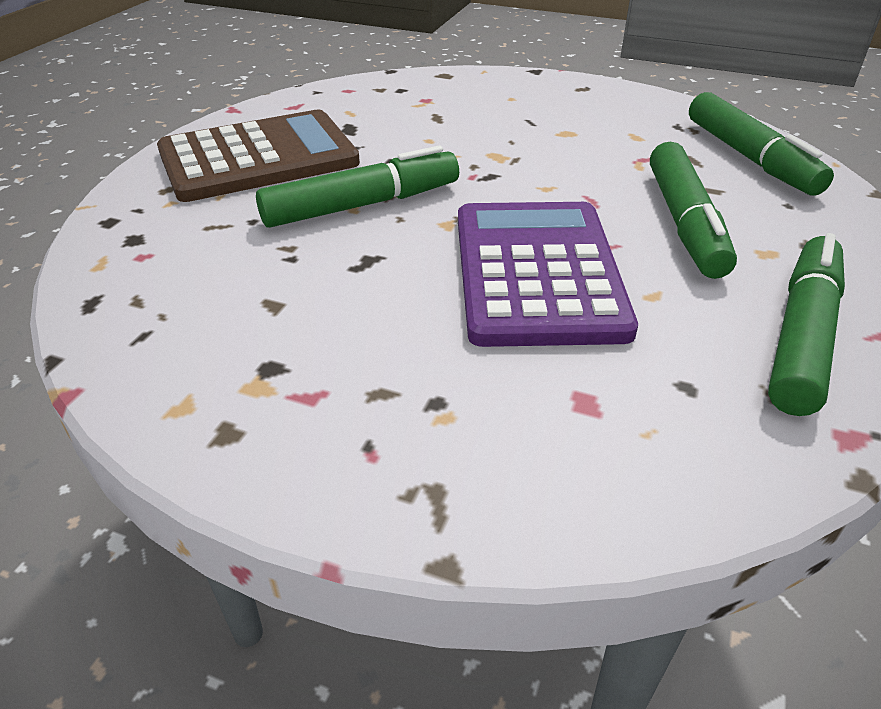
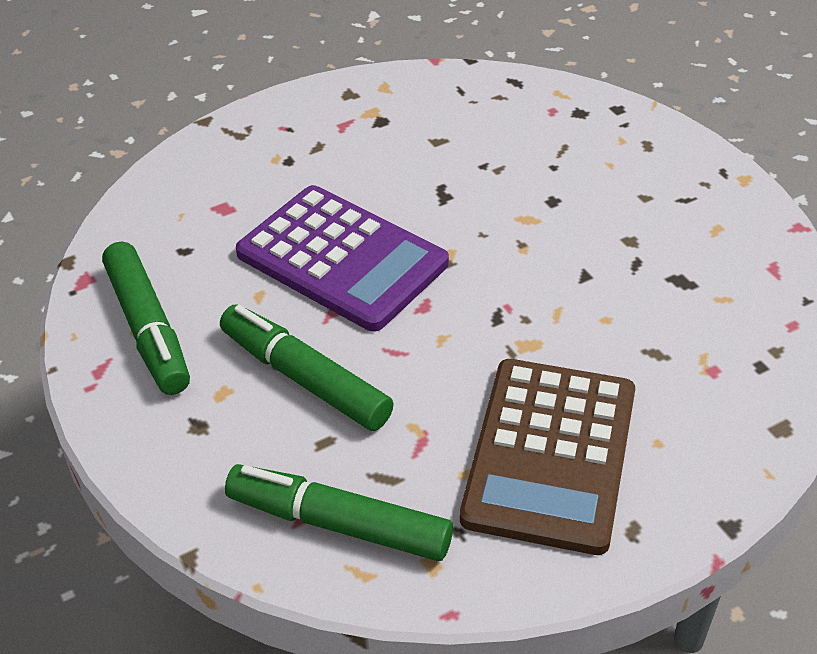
camera: 130 degrees right, 5 degrees up
(258, 158) = (662, 204): brown calculator -> brown calculator (550, 455)
(362, 205) = (521, 224): green marker -> none

